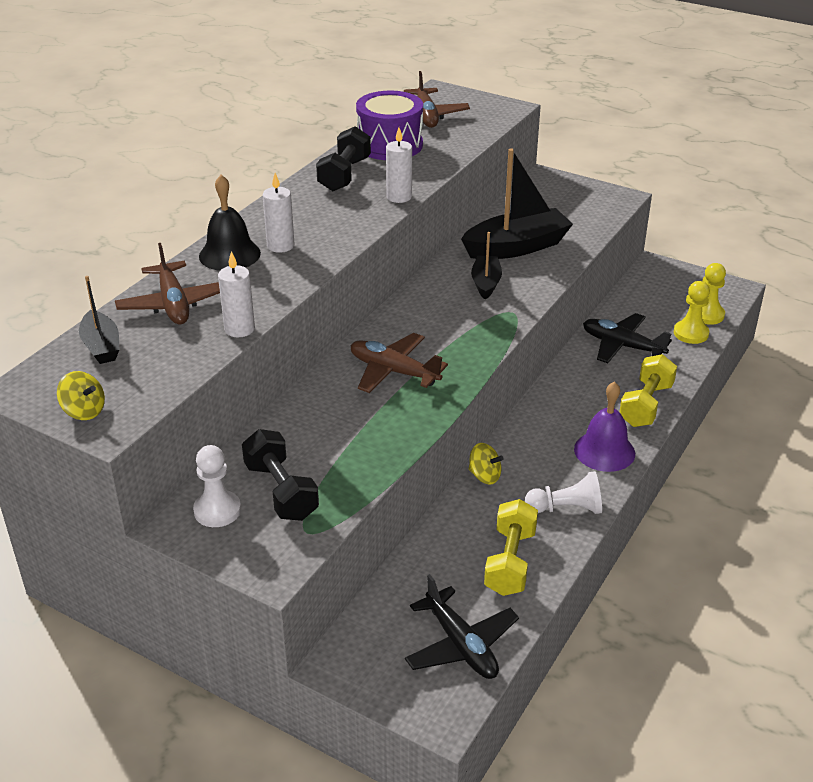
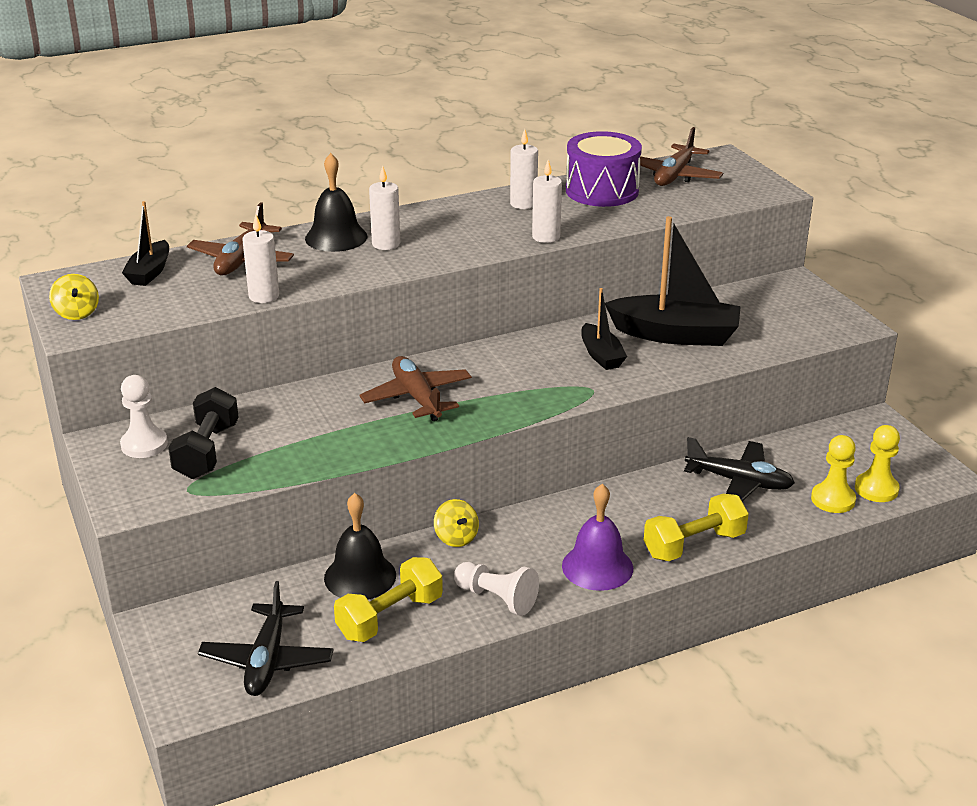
camera: 35 degrees right, 5 degrees down
(344, 175) = (523, 204): black dumbbell -> white candle
(450, 541) = (360, 576): none -> black bell
(486, 283) = (601, 355): black boat -> black boat turned 120 degrees clockwise
(622, 346) = (739, 482): black plane -> black plane turned 135 degrees clockwise

